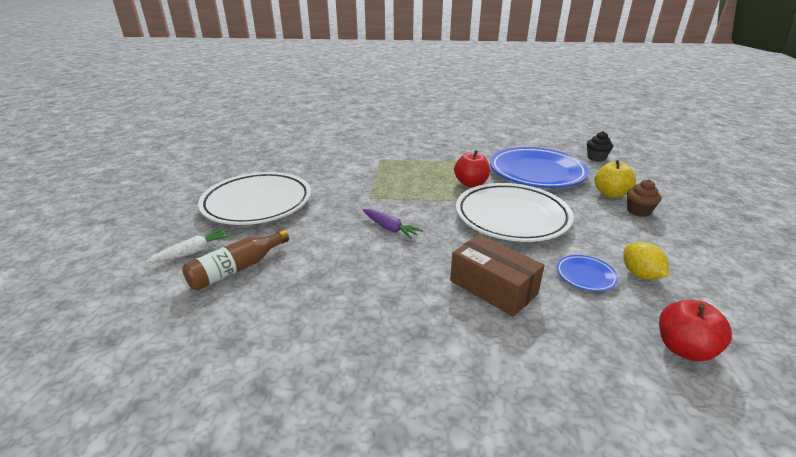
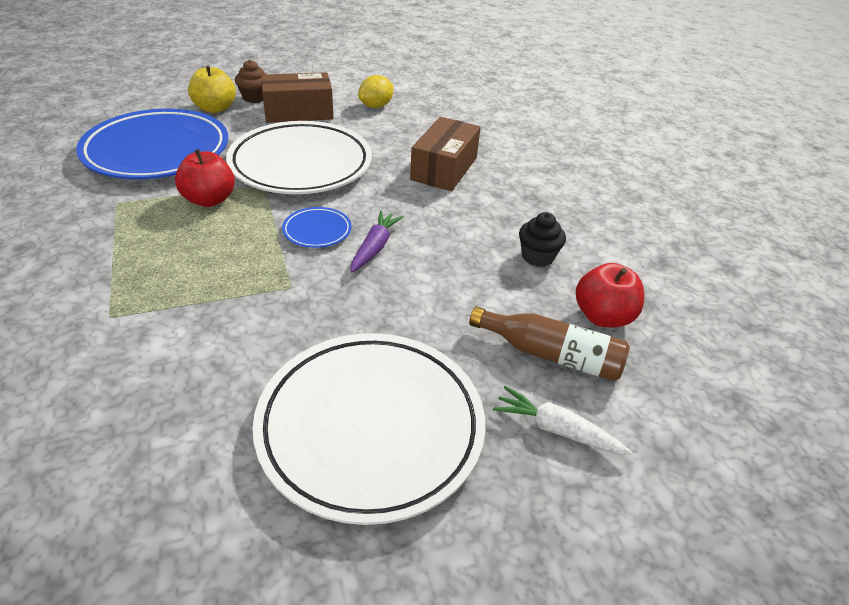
camera: 115 degrees left, 10 degrees up
(585, 275) = (394, 127): blue plate -> blue plate (317, 231)
(596, 158) = (95, 111): black cupcake -> black cupcake (537, 257)
(612, 228) = (298, 112): none -> brown box
(684, 349) = (456, 100): red apple -> red apple (603, 317)

